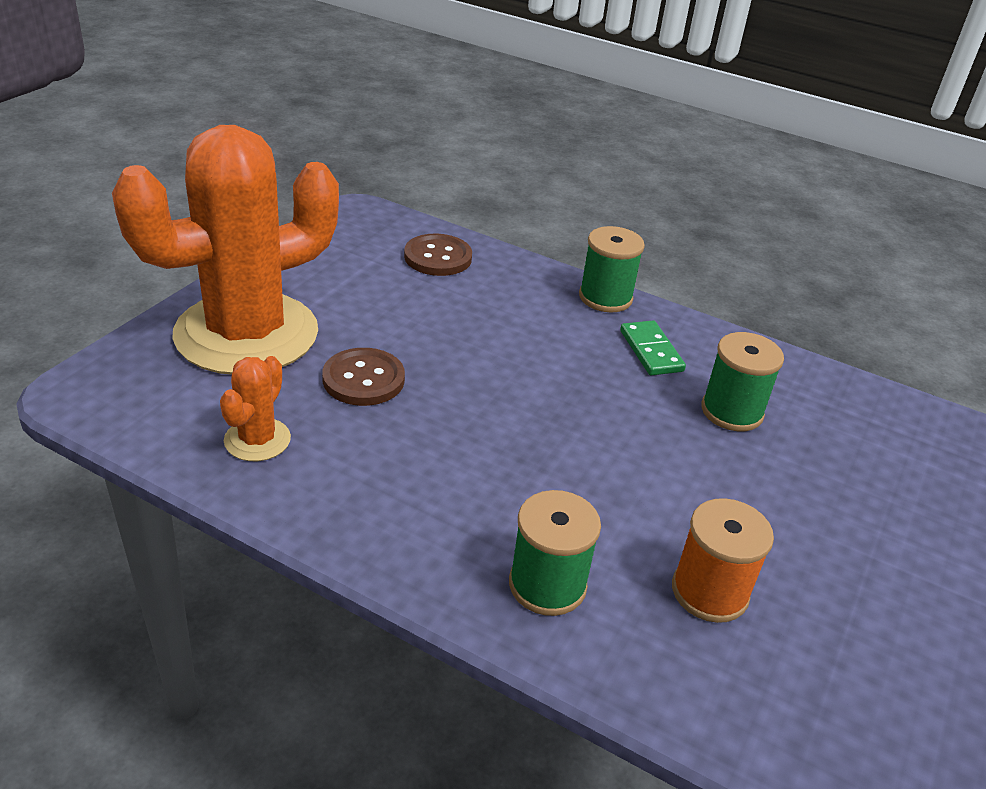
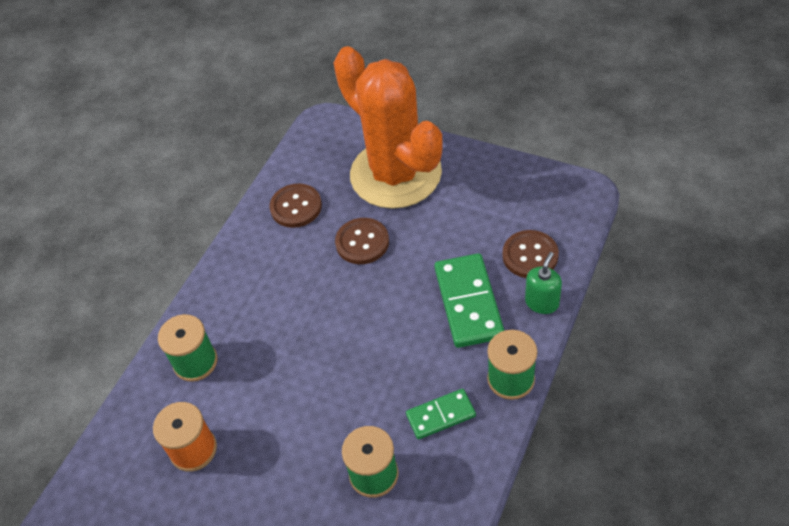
camera: 95 degrees right, 15 degrees up
(257, 440) = (296, 207): orange cactus -> brown button
(494, 308) = (469, 302): none -> green domino
(507, 262) = (542, 302): none -> green soap dispenser

